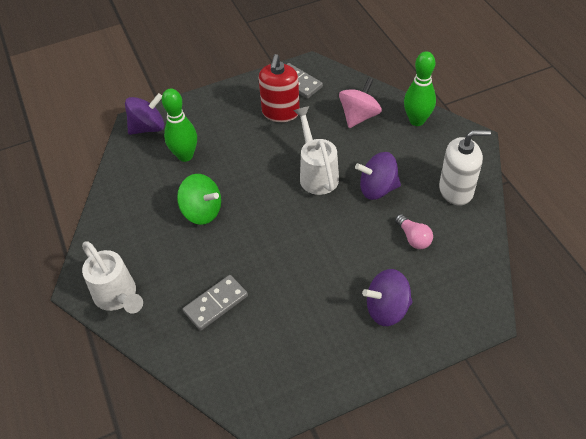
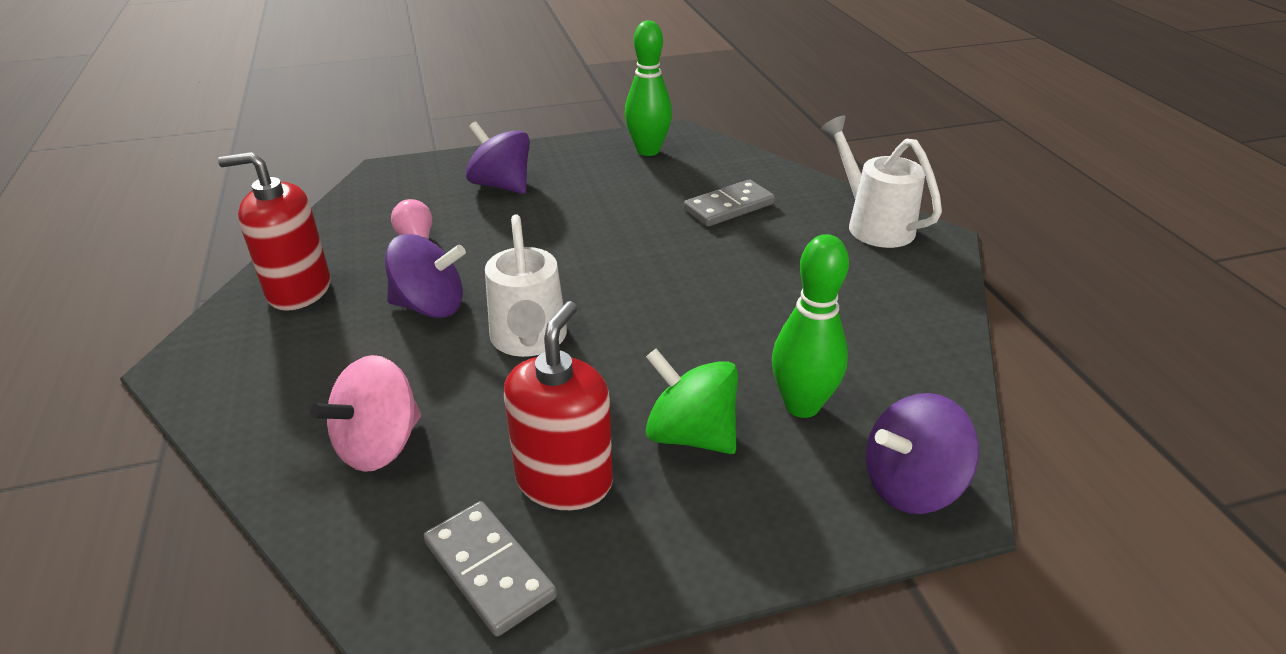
camera: 175 degrees left, 15 degrees down
(202, 211) = (756, 306): green spinning top -> green spinning top (691, 435)
(387, 309) = (501, 185): purple spinning top -> purple spinning top turned 135 degrees counterclockwise
(417, 120) = (259, 418): green bowling pin -> green bowling pin (648, 150)
(456, 190) = (299, 290): white soap dispenser -> red soap dispenser

